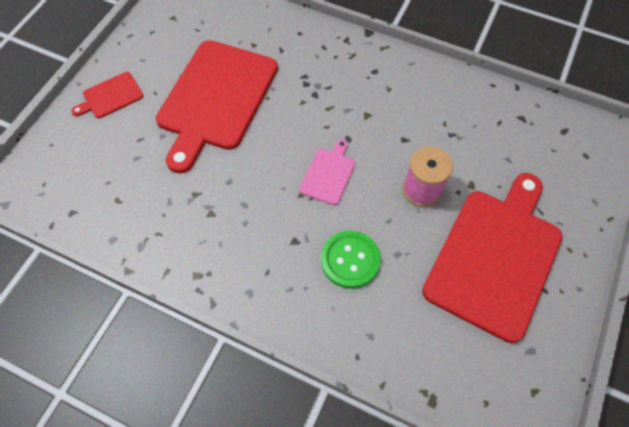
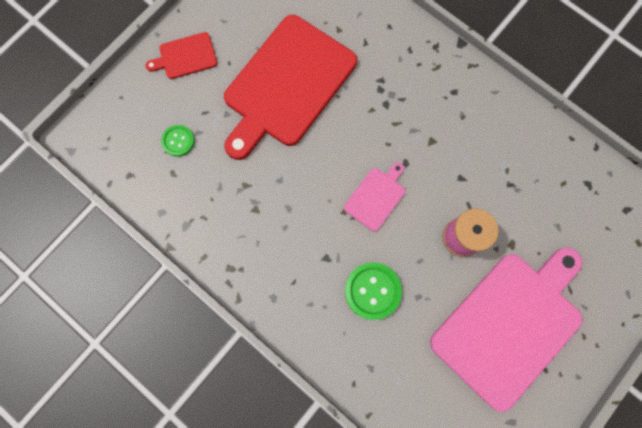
camera: 15 degrees right, 15 degrees up
(117, 170) = (178, 141): none -> green button
(495, 257) = (510, 325): red cutting board -> pink cutting board

